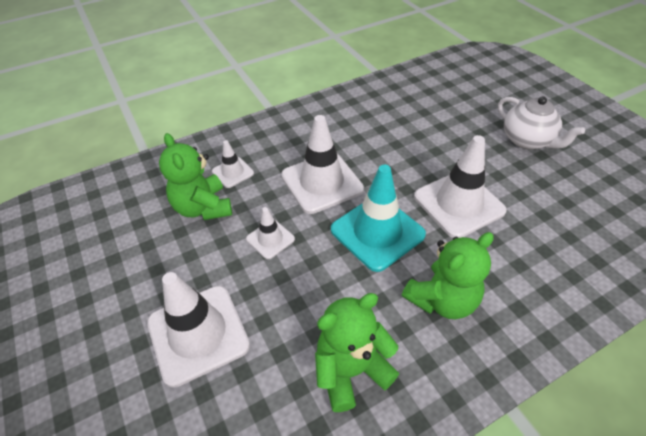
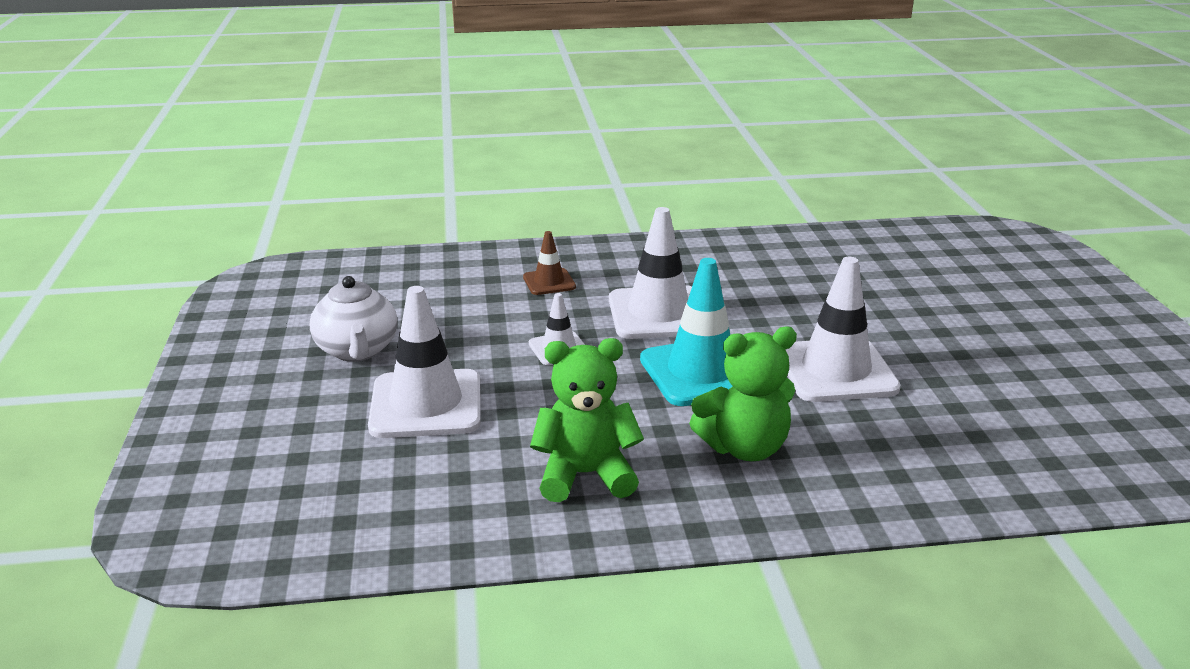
camera: 20 degrees right, 20 degrees down
(203, 208) = (493, 305): green teddy bear -> none
(233, 172) = (549, 282): white traffic cone -> brown traffic cone
(527, 140) = (993, 332): white teapot -> white teapot (357, 350)

